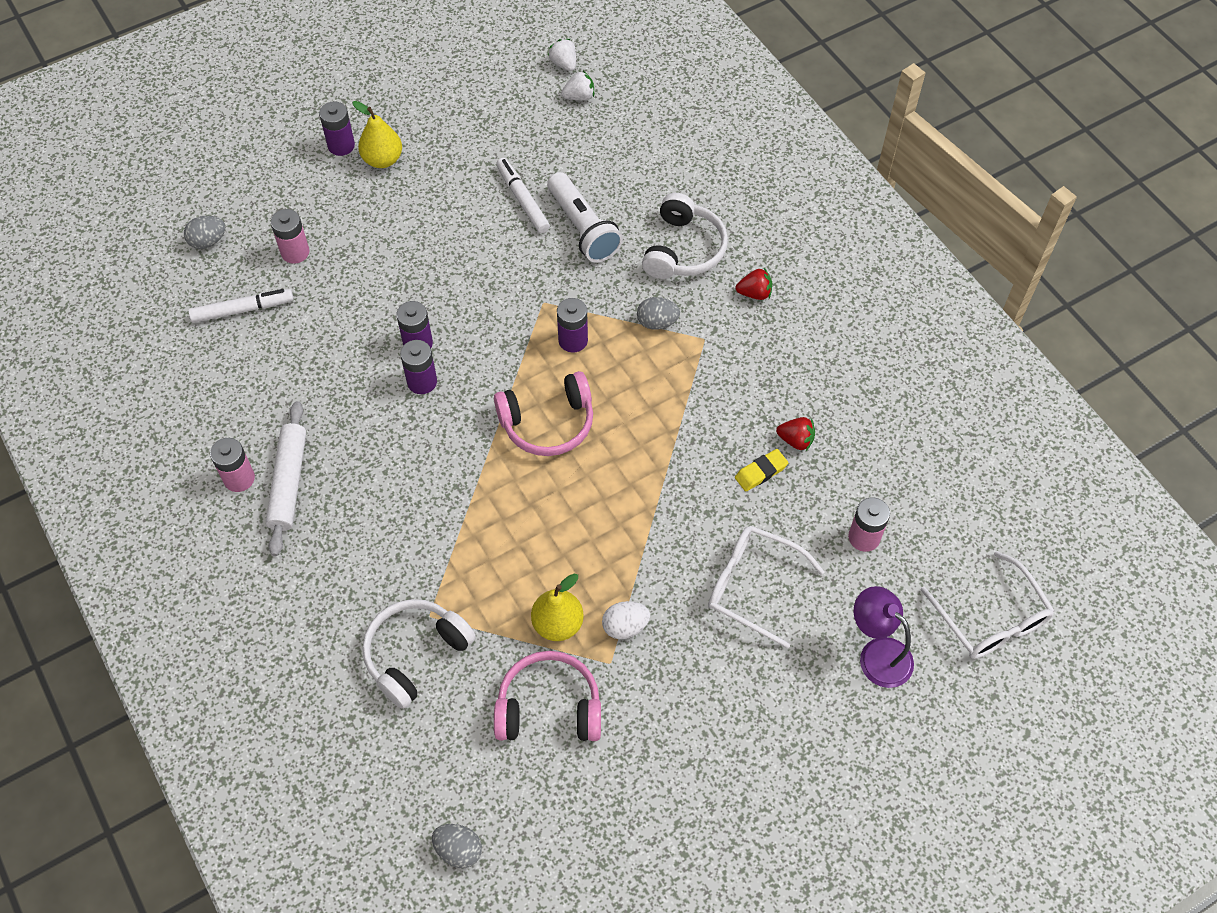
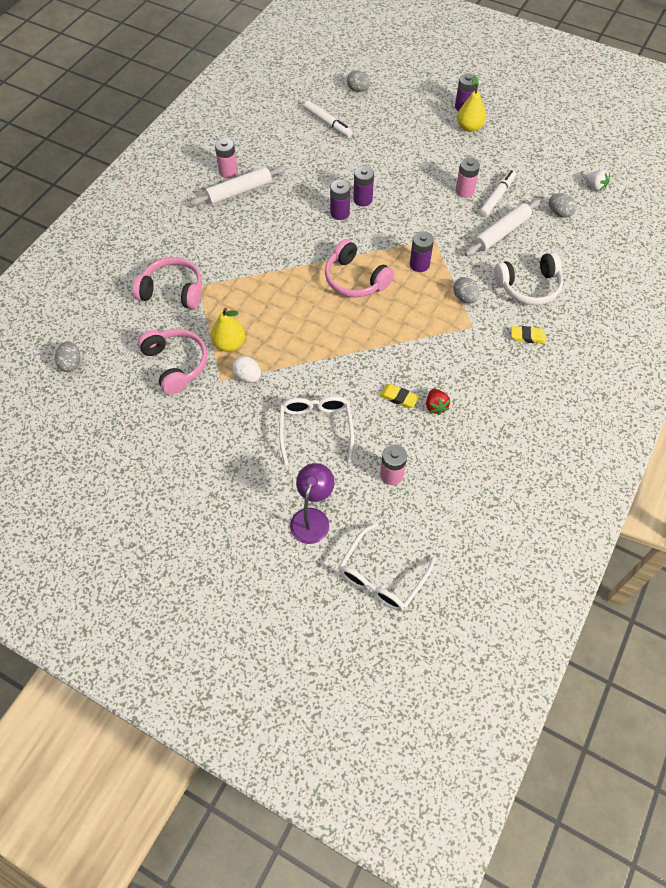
camera: 60 degrees right, 0 degrees up
(295, 252) = (379, 124): pink battery -> pink battery (464, 191)
(415, 654) = (173, 291): white headphones -> pink headphones
(564, 64) = (612, 169): white strawberry -> none
(583, 228) = (501, 232): white flashlight -> white rolling pin
(594, 154) = (559, 213): none -> grey egg
(754, 293) = (527, 337): red strawberry -> yellow eraser

